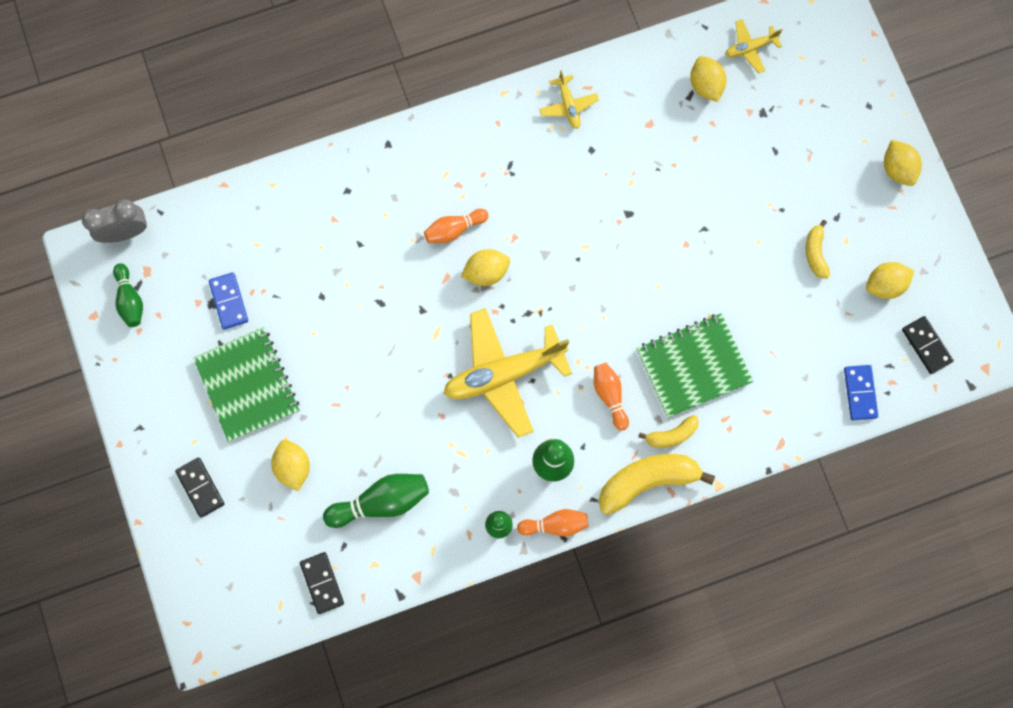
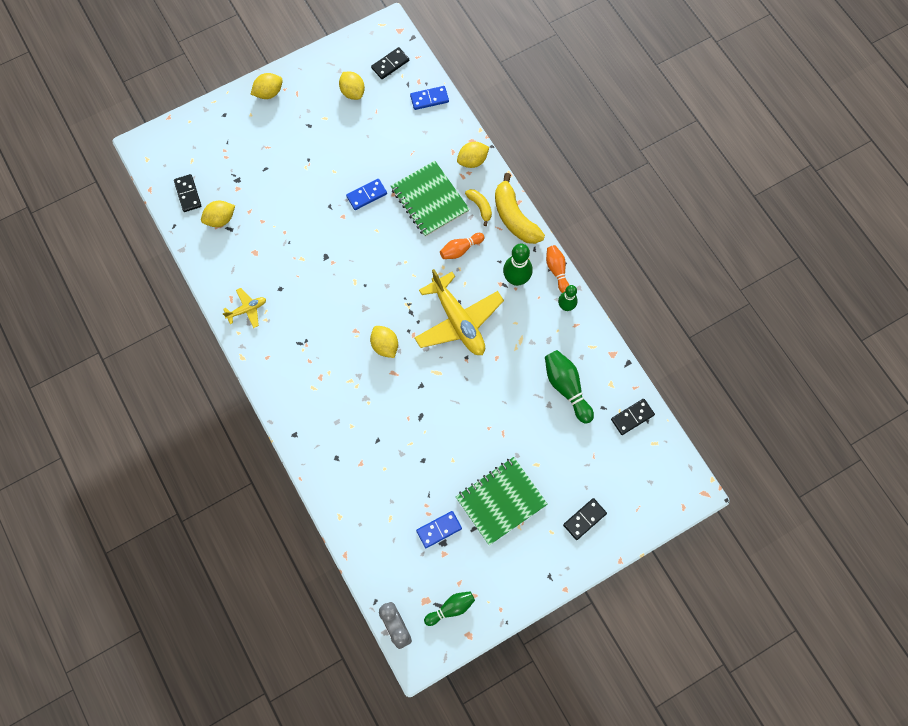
camera: 100 degrees left, 5 degrees down
(293, 467) = (555, 454): yellow lemon -> yellow lemon (472, 161)
(454, 229) = (356, 374): orange bowling pin -> none
(713, 281) = (367, 195): none -> blue domino
(750, 48) = (188, 194): yellow plane -> black domino
(815, 253) = (337, 135): yellow banana -> none

